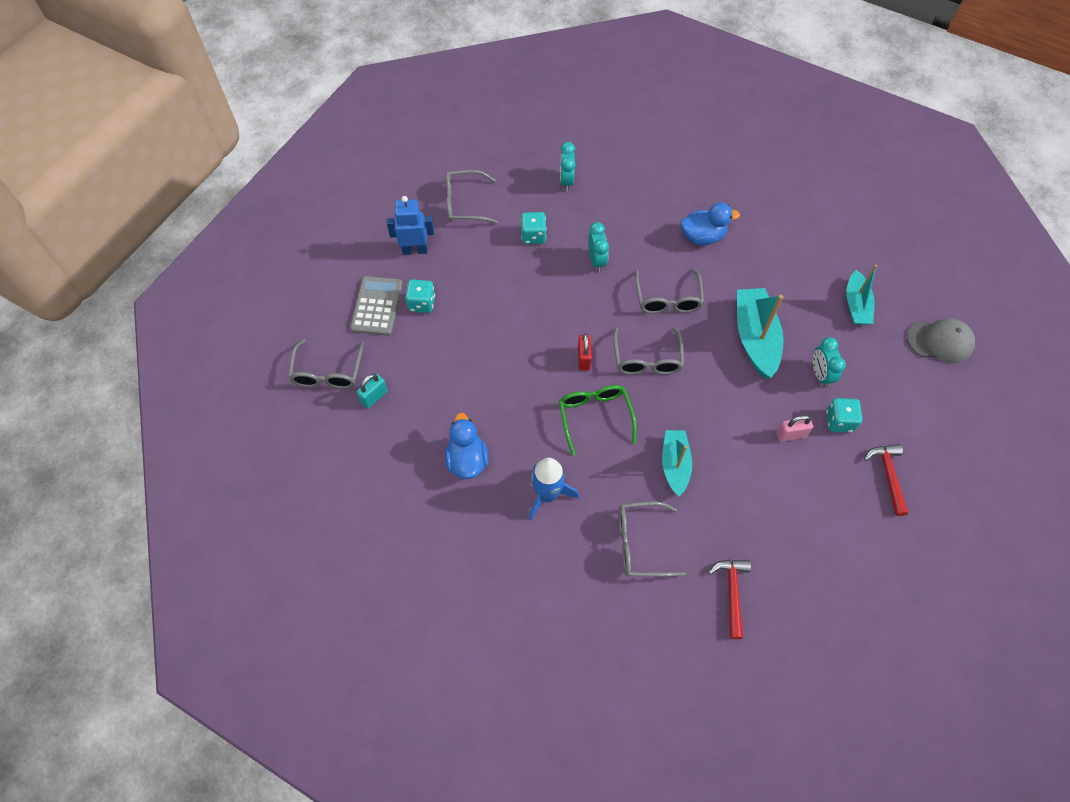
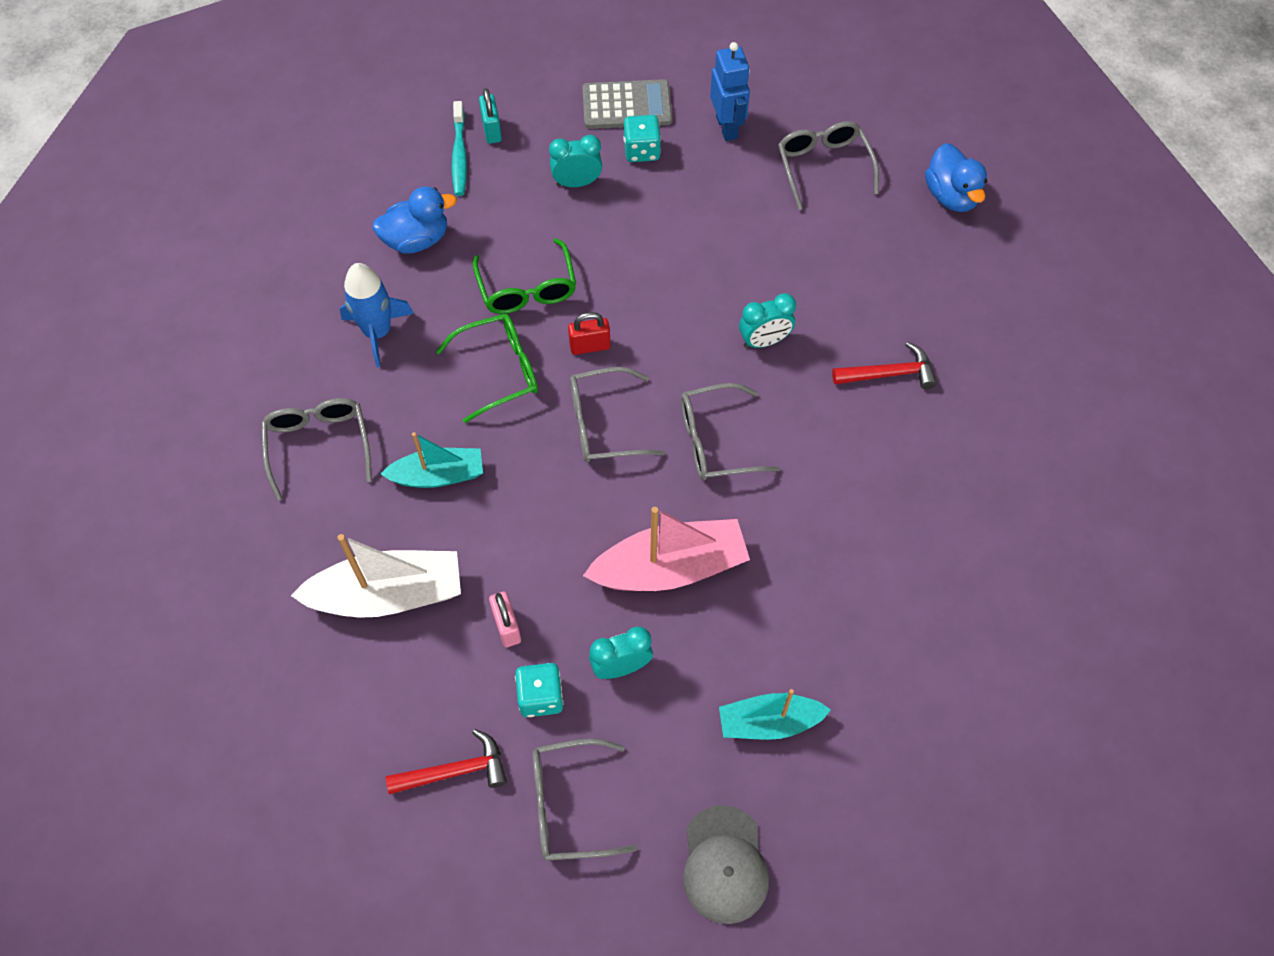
camera: 80 degrees right, 0 degrees up
(328, 373) = (518, 78): grey glasses -> grey glasses (569, 805)
(374, 397) = (492, 130): turquoise padlock -> turquoise padlock turned 45 degrees clockwise
(392, 422) = (459, 154): none -> turquoise toothbrush
(528, 391) = (527, 289): none -> green glasses
(533, 236) = (789, 257): turquoise dice -> none
(566, 181) = (905, 283): turquoise clock -> turquoise clock (577, 183)
(702, 237) = (849, 479): blue duck -> blue duck (951, 196)
(732, 593) = (256, 560): red hammer -> red hammer (889, 374)
(755, 338) = (670, 568): turquoise boat -> pink boat
(764, 505) = (388, 595): none -> white boat

